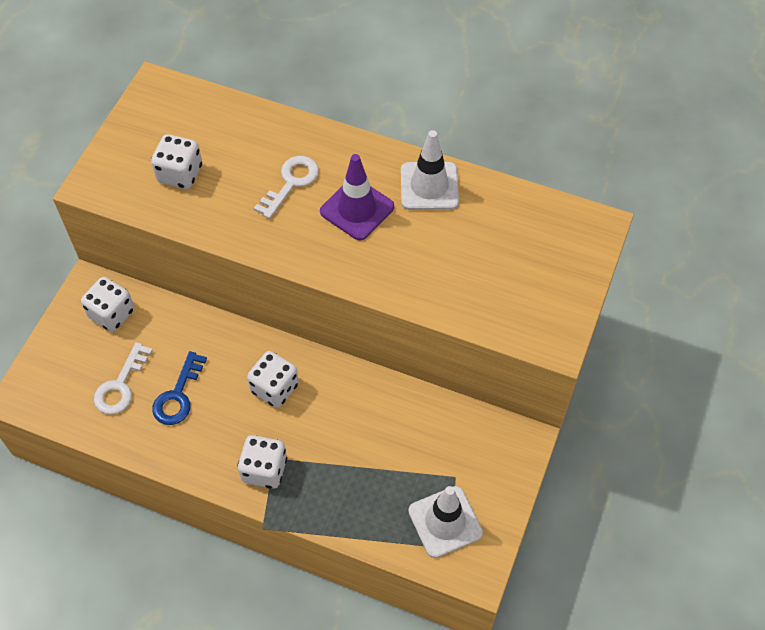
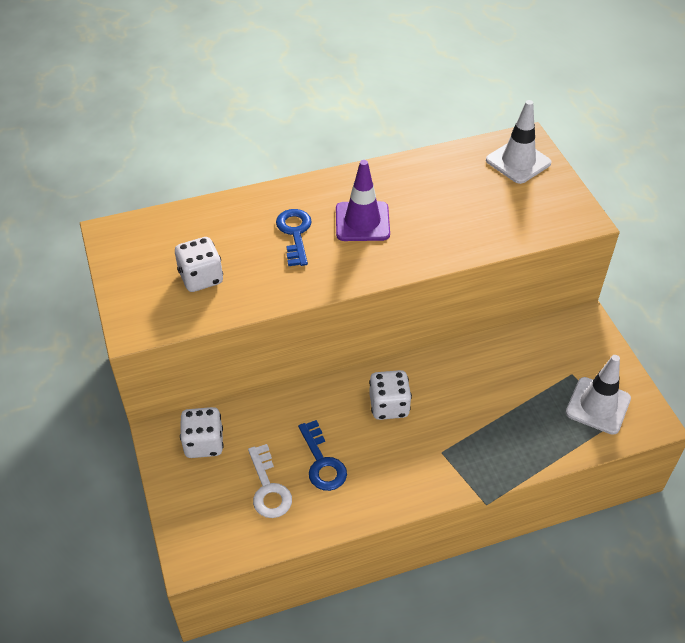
camera: 40 degrees left, 10 degrees down
(264, 469) = (443, 464): white dice -> none
(291, 183) = (295, 234): white key -> blue key
(429, 186) = (394, 179): white traffic cone -> white traffic cone (518, 162)

